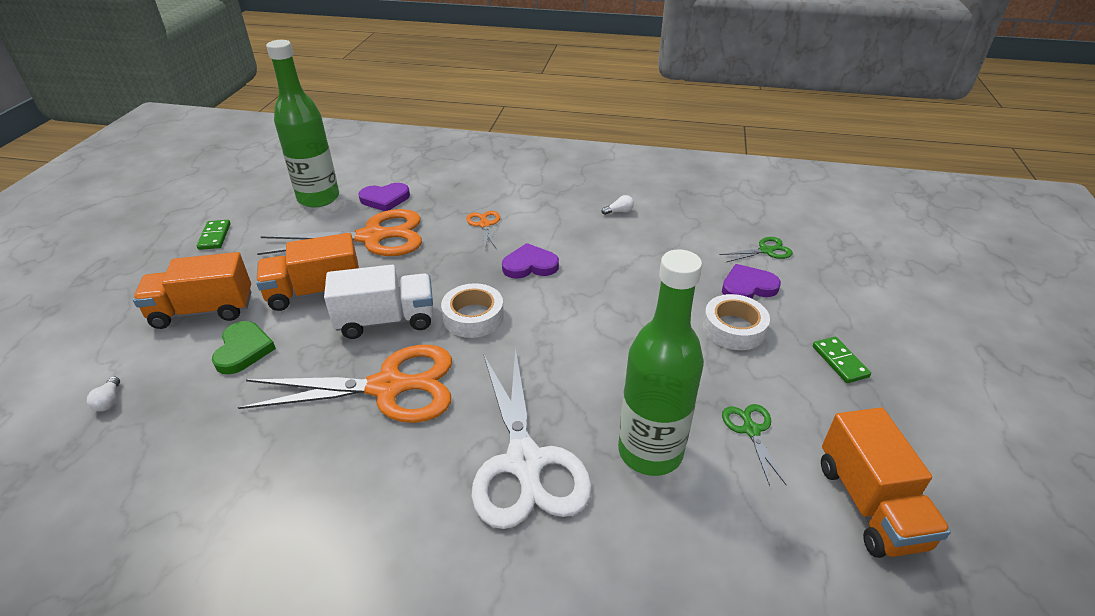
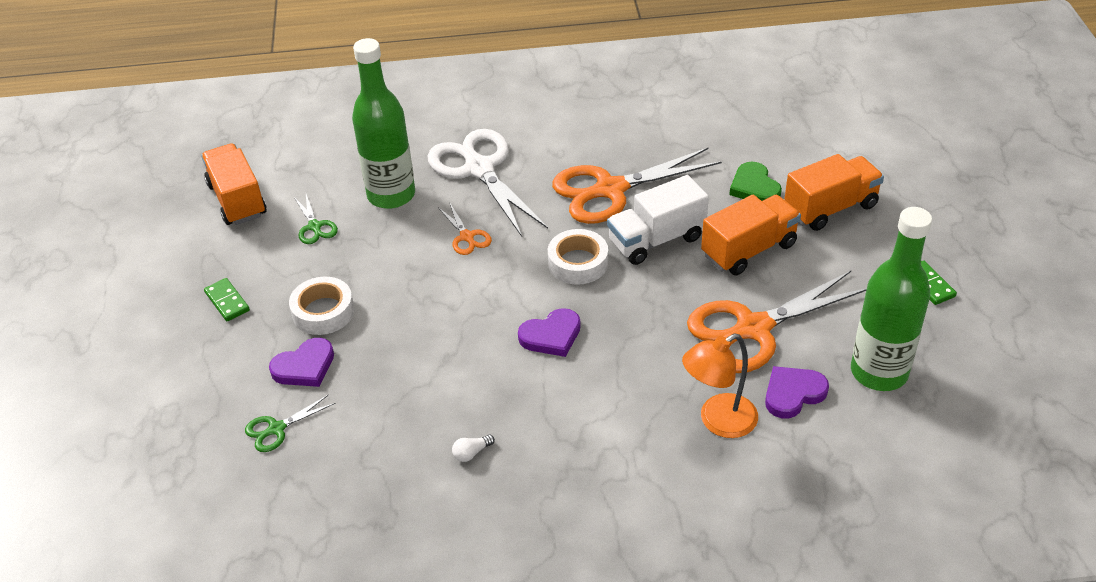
camera: 165 degrees right, 5 degrees up
(109, 401) = (809, 133): white light bulb -> none
(446, 196) = (718, 421): none -> orange lamp
(484, 224) = (636, 383): orange scissors -> orange scissors (467, 237)

